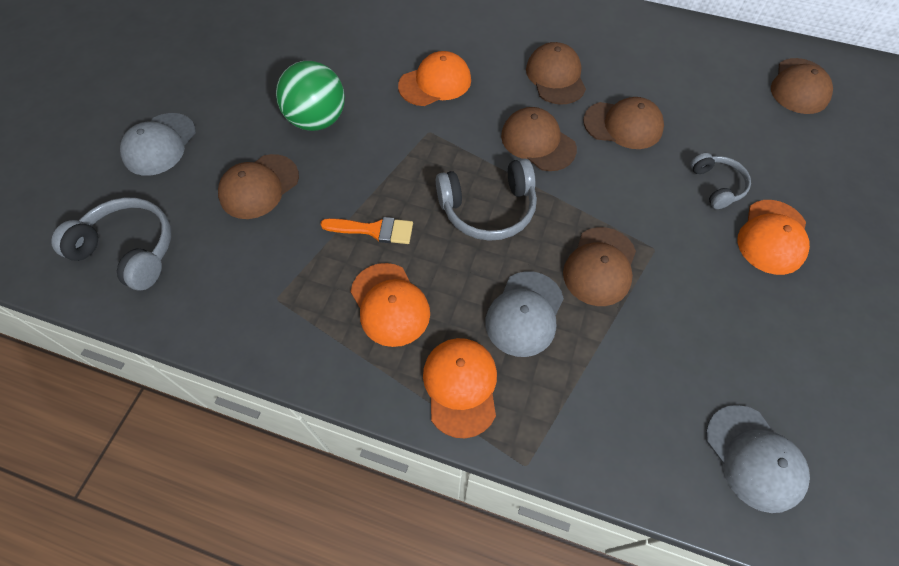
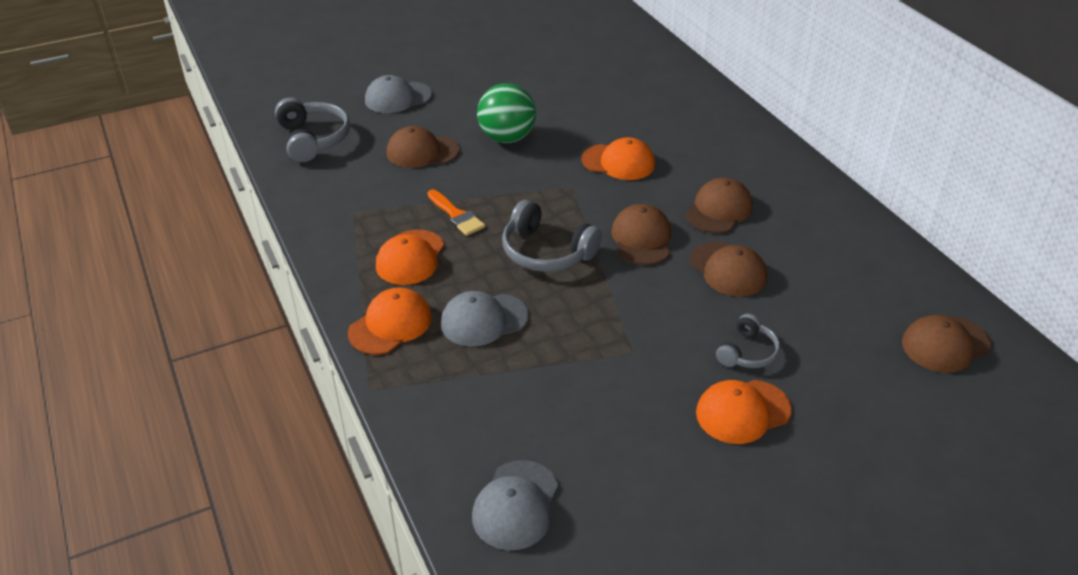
camera: 45 degrees right, 20 degrees down
(600, 266) = (575, 333): brown cap -> none

